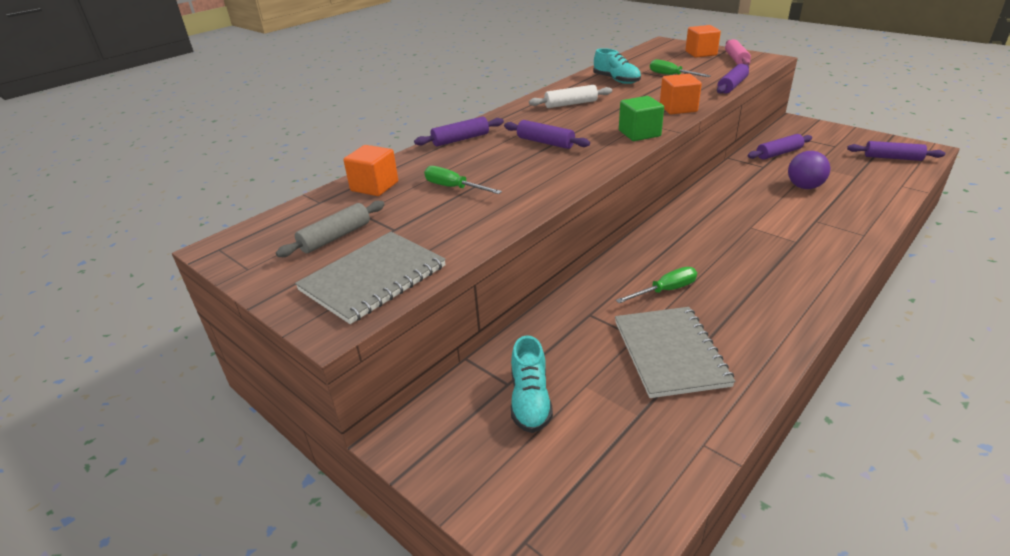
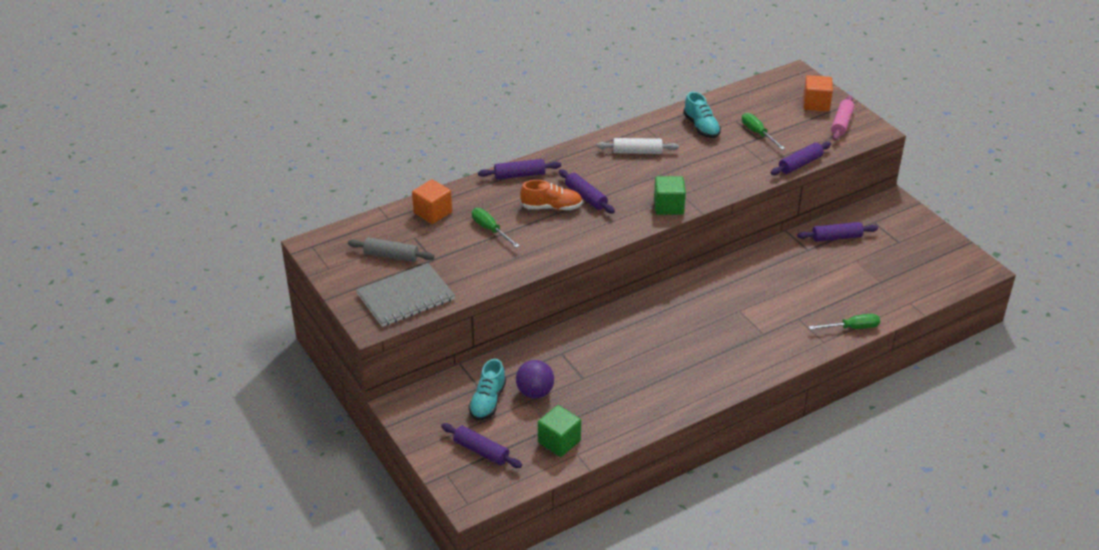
camera: 15 degrees right, 5 degrees up
(335, 237) = (391, 256): grey rolling pin -> grey rolling pin turned 45 degrees clockwise
(513, 156) = (551, 207): none -> orange shoe
(665, 290) = (628, 349): green screwdriver -> green screwdriver (852, 328)
(665, 432) = (559, 441): none -> green cube
(670, 353) = (597, 395): grey notebook -> none
(678, 108) = (726, 183): orange cube -> none
(804, 187) = (822, 282): purple ball -> purple ball (535, 392)
(892, 158) = (937, 270): purple rolling pin -> purple rolling pin (481, 451)

